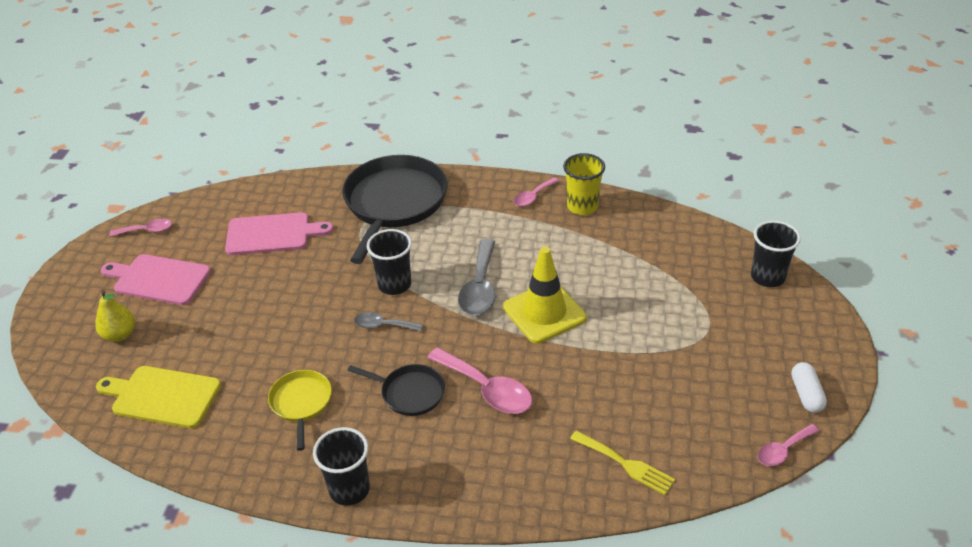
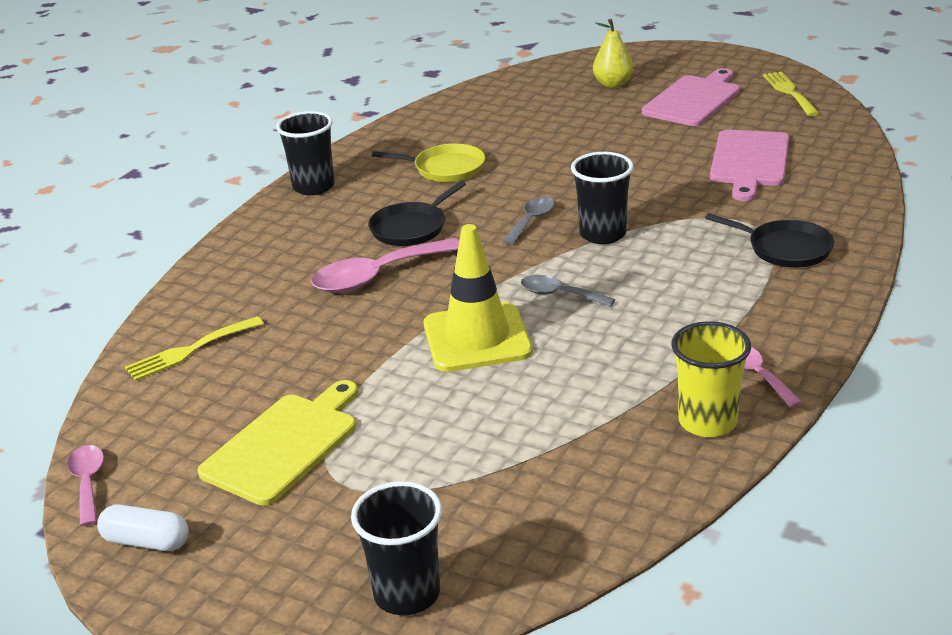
camera: 110 degrees right, 10 degrees down
(147, 230) = (789, 92): pink spoon -> yellow fork
(162, 396) = (509, 104): yellow cutting board -> yellow cutting board (285, 444)
(394, 203) = (785, 249): black pan -> black pan, size x0.49
(479, 287) = (559, 295): grey spoon -> grey spoon, size x0.58

